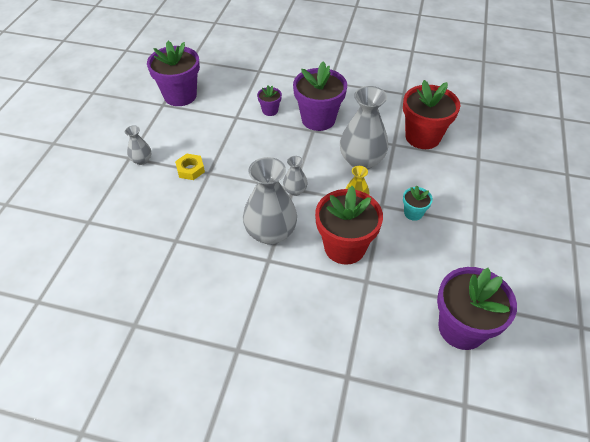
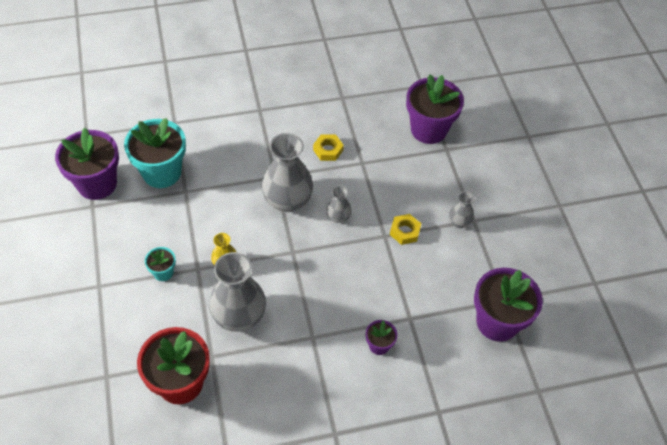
camera: 150 degrees right, 5 degrees up
(198, 267) = (328, 150): none -> yellow nut
(295, 190) = (289, 250): grey vase -> grey vase (338, 217)
(318, 119) = (315, 357): purple flower pot -> purple flower pot (428, 129)
(344, 247) = (216, 212): red flower pot -> none
(384, 313) = (162, 172): none -> turquoise flower pot

